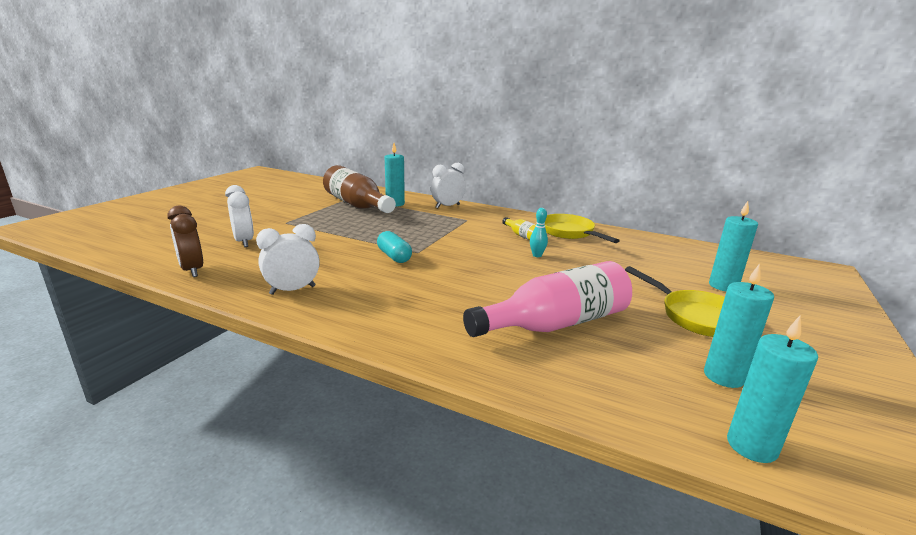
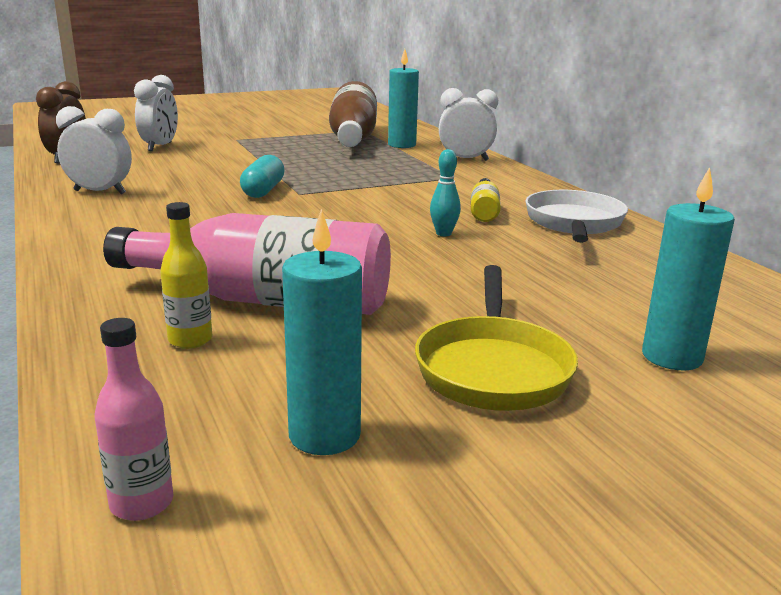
camera: 40 degrees right, 0 degrees up
(569, 232) = (574, 223): yellow pan -> white pan
(580, 361) = (190, 340): none -> yellow bottle
(751, 446) = (142, 503): turquoise candle -> pink bottle

